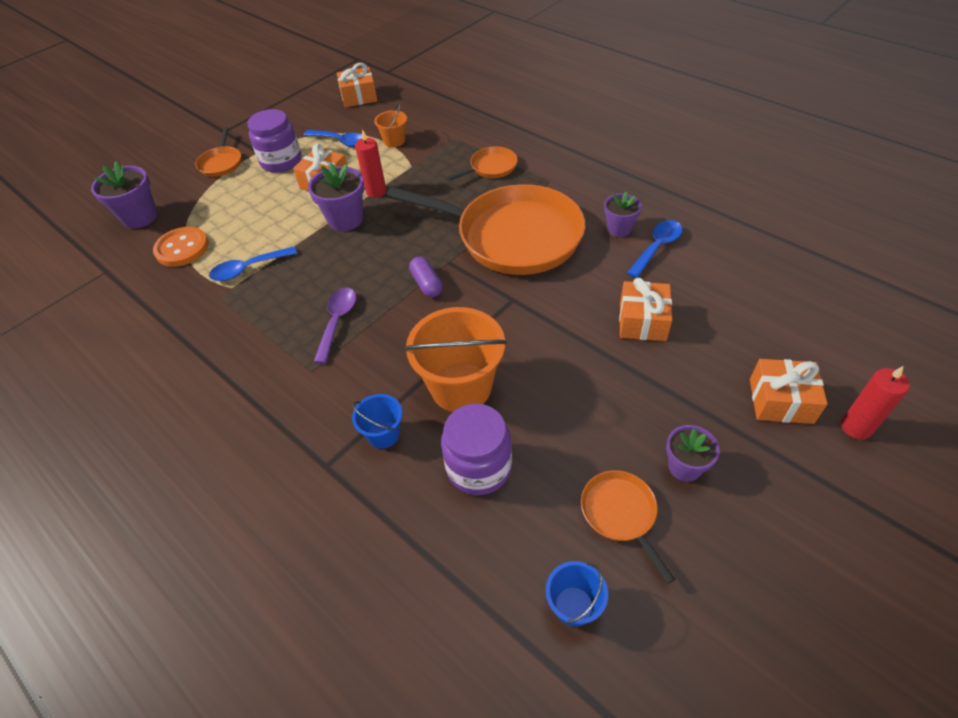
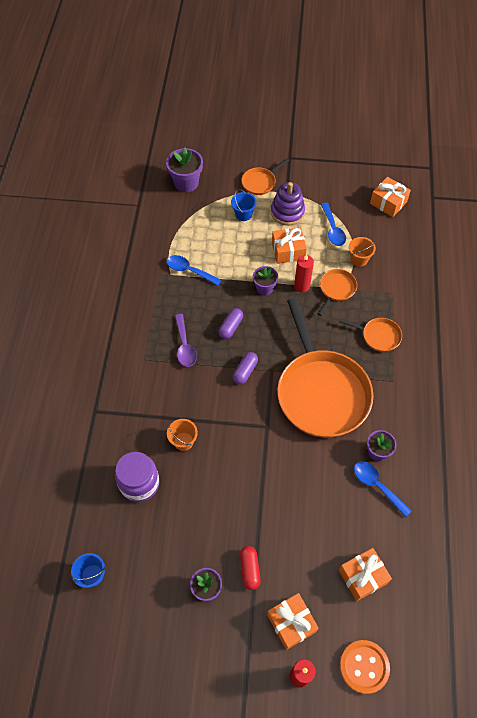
camera: 50 degrees right, 10 degrees up
(182, 248) = (179, 225): orange button -> orange button (364, 667)
(281, 161) = (287, 212): purple jar -> purple stacking toy
(337, 321) = (184, 346): purple spoon -> purple spoon turned 105 degrees clockwise
(345, 219) = (264, 288): purple flower pot -> purple flower pot, size x0.64
(359, 269) = (230, 327): none -> purple capsule
(383, 434) = (129, 424): blue bucket -> blue bucket (243, 214)
(461, 387) = (183, 441): orange bucket -> orange bucket, size x0.50
(620, 514) = (156, 570): orange pan -> orange pan (336, 289)
(642, 321) = (301, 511): orange gift -> orange gift (362, 576)
(657, 247) = (377, 485): blue spoon -> blue spoon turned 135 degrees counterclockwise
(685, 407) = (250, 569): none -> red capsule

